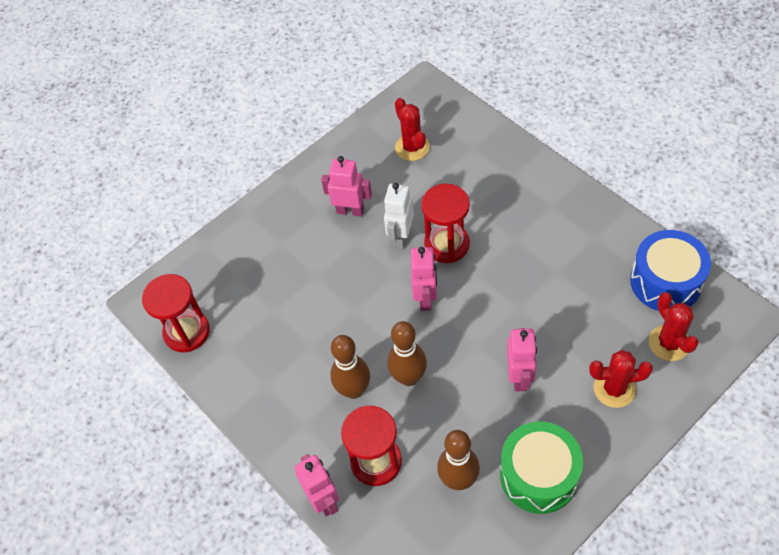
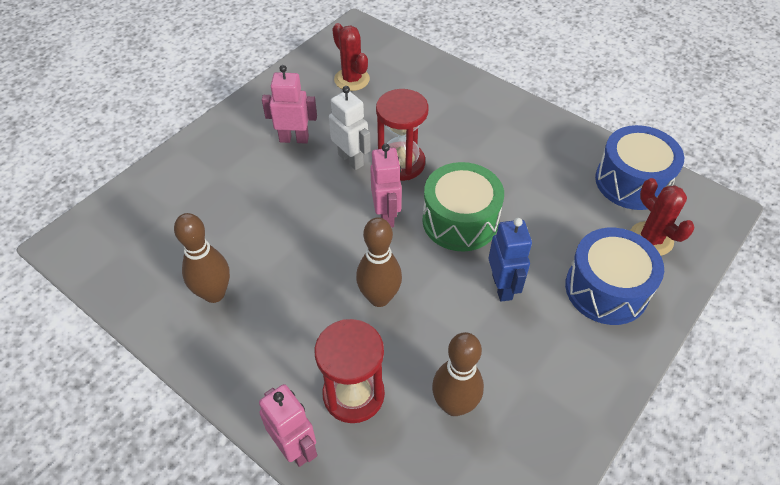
camera: 15 degrees left, 5 degrees down
(187, 332) = (115, 272): red hourglass -> none
(354, 390) = (318, 317): brown bowling pin -> brown bowling pin (214, 293)
(401, 237) = (351, 159): white robot -> white robot turned 135 degrees clockwise
(519, 377) = (502, 287): pink robot -> blue robot
(539, 475) = (545, 389): green drum -> green drum (460, 220)
(614, 389) = (606, 289): red cactus -> blue drum

